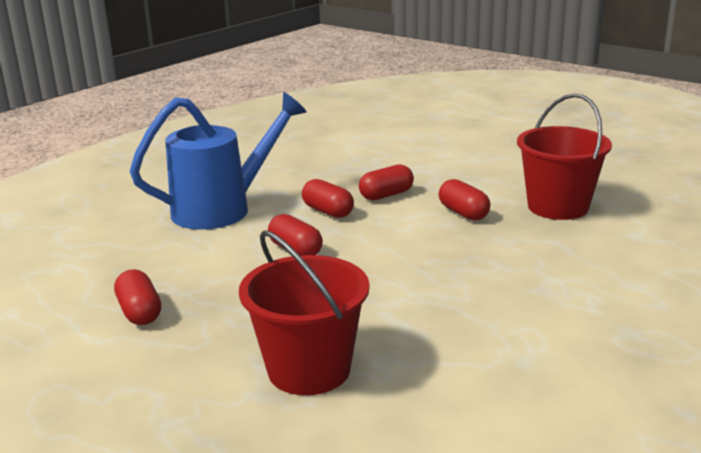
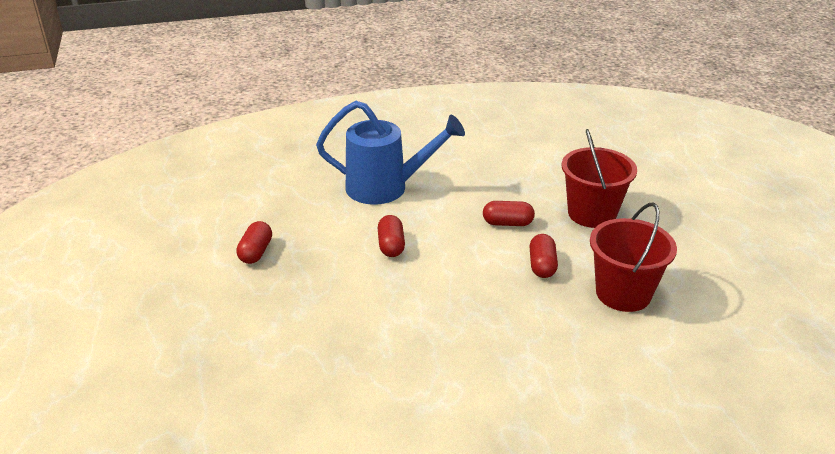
camera: 35 degrees right, 10 degrees up
(309, 369) = (296, 343): red bucket -> red bucket (592, 214)
(328, 211) = (449, 220): red capsule -> none

